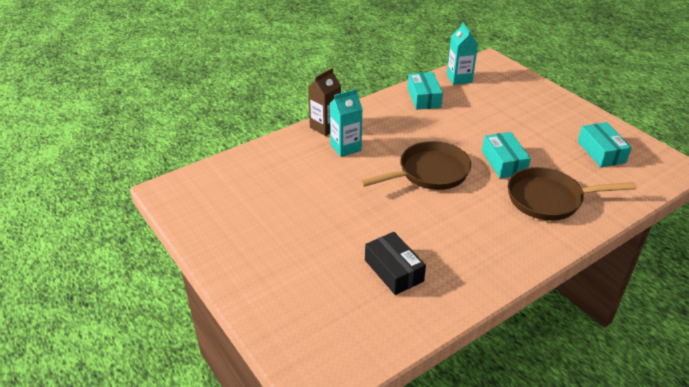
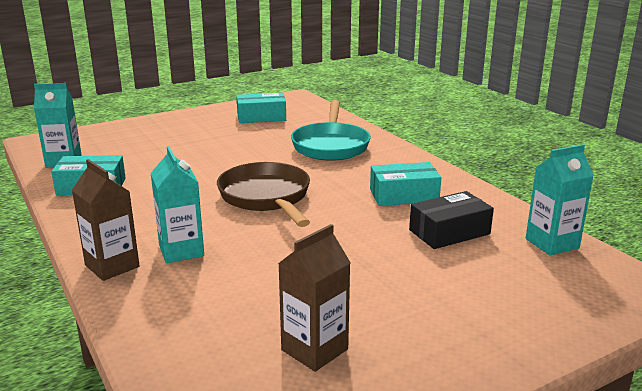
camera: 85 degrees left, 15 degrees down
(247, 208) = (314, 350): none -> brown carton
(386, 333) = (552, 243): none -> turquoise carton
(504, 162) = (261, 157): turquoise box -> turquoise box (404, 195)
(549, 199) = (331, 145): brown pan -> turquoise pan

